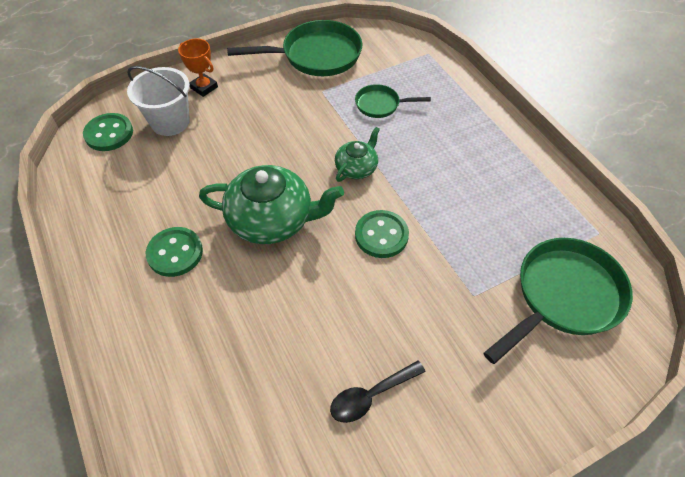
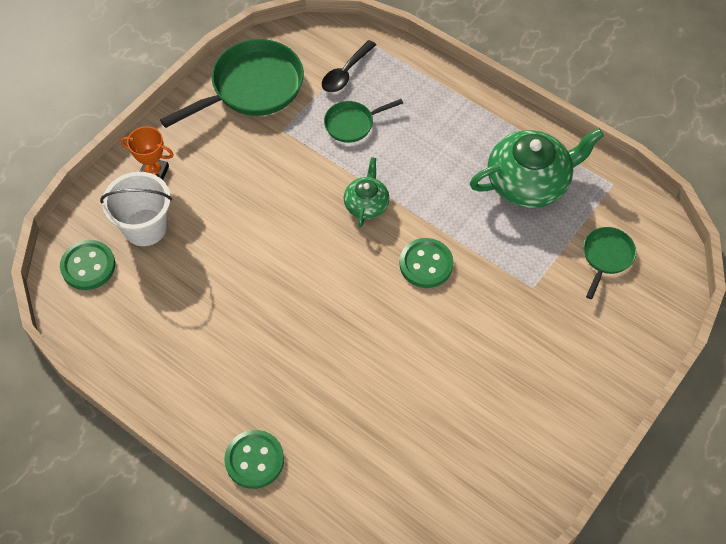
camera: 25 degrees left, 5 degrees up
(175, 253) = (245, 360): green button -> green button (254, 460)
(272, 219) = (316, 290): green teapot -> green teapot (529, 182)
(371, 396) = (490, 409): black spoon -> black spoon (345, 73)
(564, 296) = (606, 257): green pan -> green pan, size x0.52

